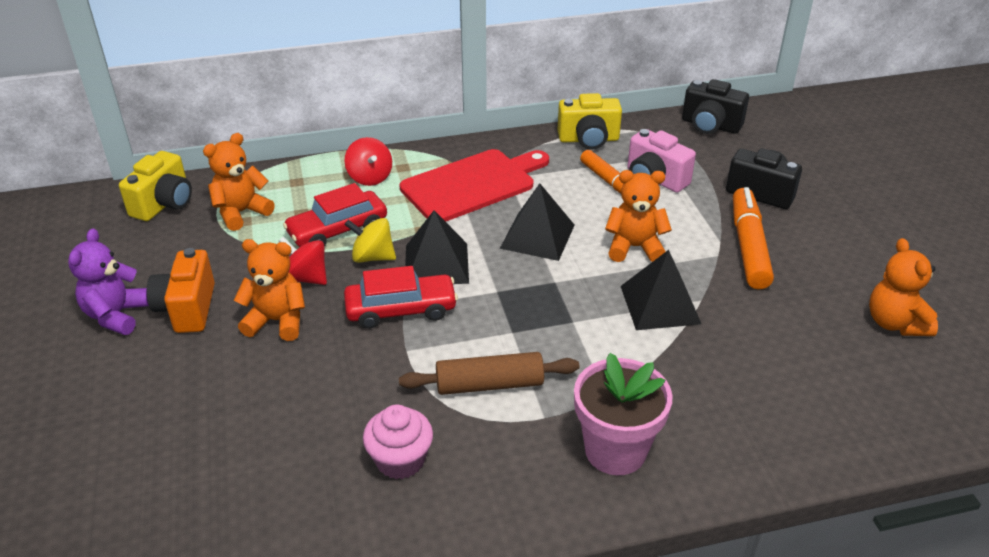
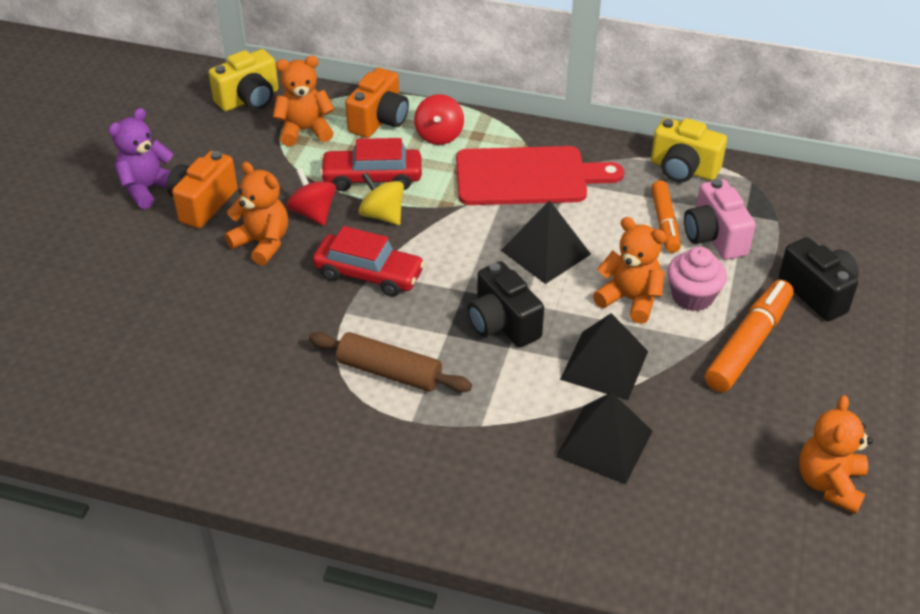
camera: 30 degrees right, 5 degrees up
(306, 182) = (379, 120): none -> orange camera
(400, 460) = (269, 403): pink cupcake -> pink cupcake (692, 297)
(436, 264) = (432, 243): black pyramid -> black pyramid (604, 443)
(615, 450) = (447, 476): pink flower pot -> none
(710, 125) = (831, 199): black camera -> black camera (502, 324)

